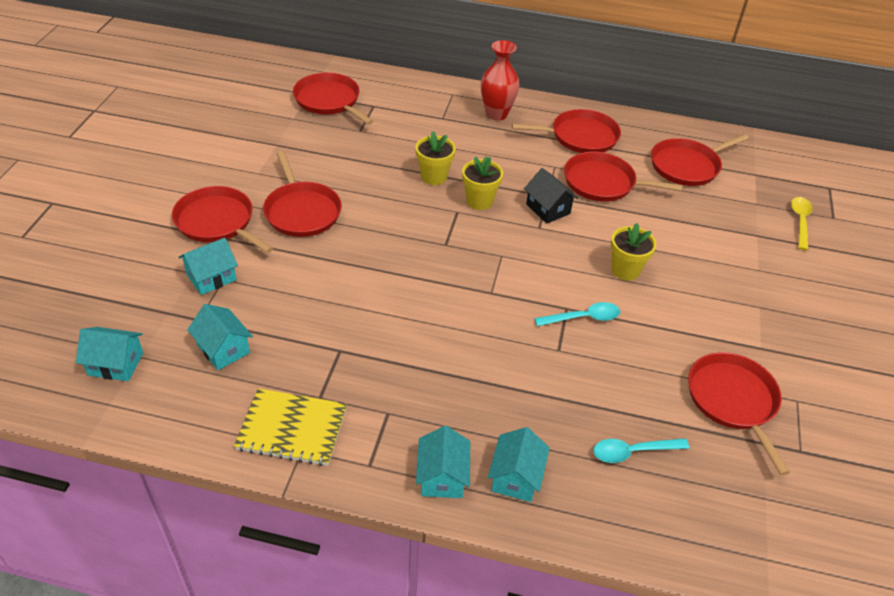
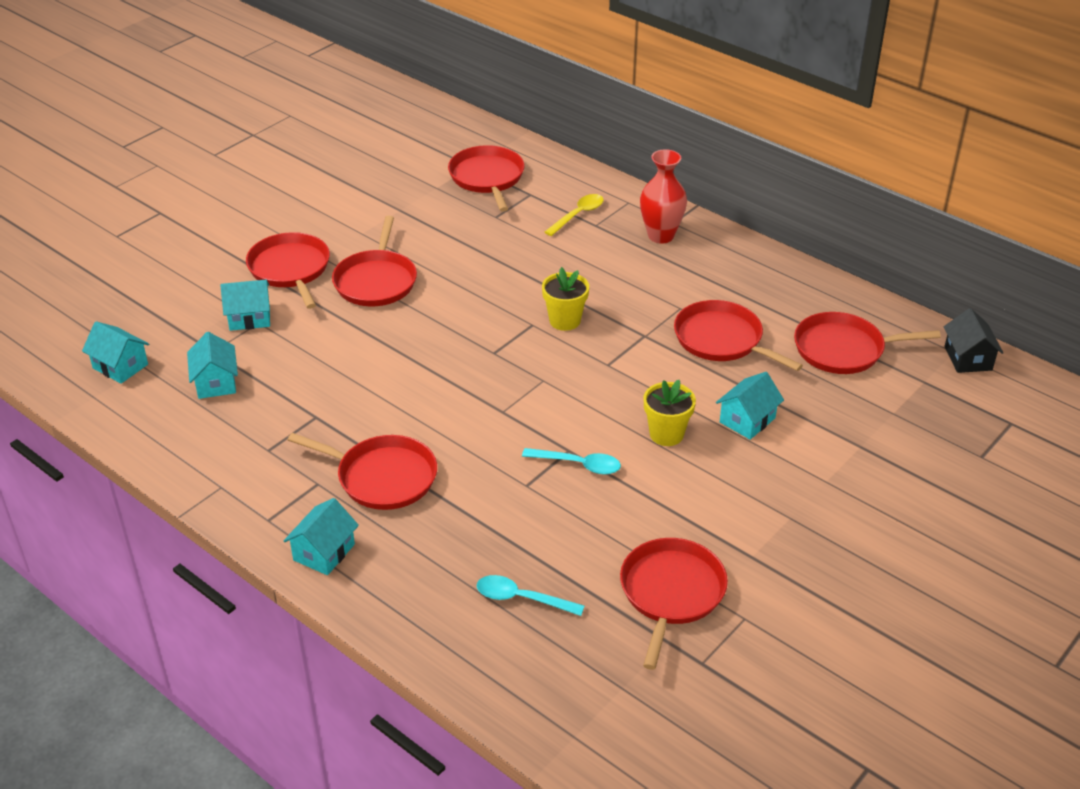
camera: 30 degrees right, 5 degrees down
(292, 429) = (225, 467): yellow notebook -> none
(434, 177) = (536, 283): yellow flower pot -> none
(516, 477) = (390, 577): turquoise house -> turquoise house (747, 420)
(548, 209) = (634, 349): black house -> black house (968, 358)
(580, 136) = (739, 284): red pan -> red pan (382, 477)
(800, 221) = (931, 448): yellow spoon -> yellow spoon (578, 215)

